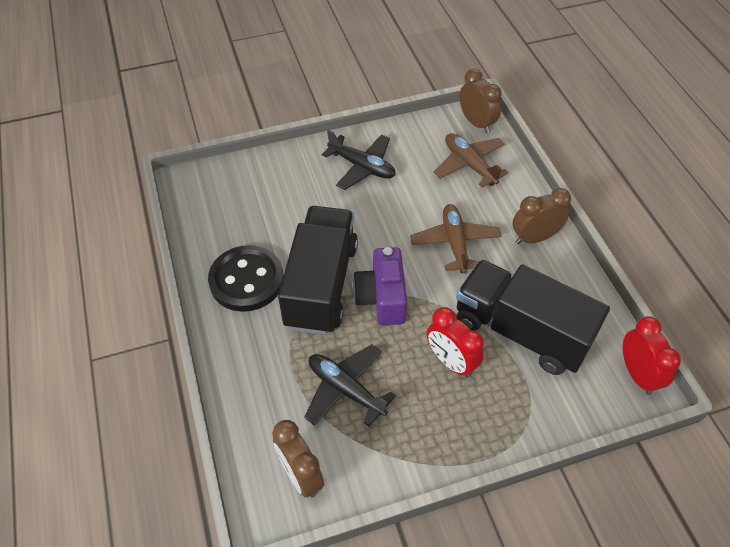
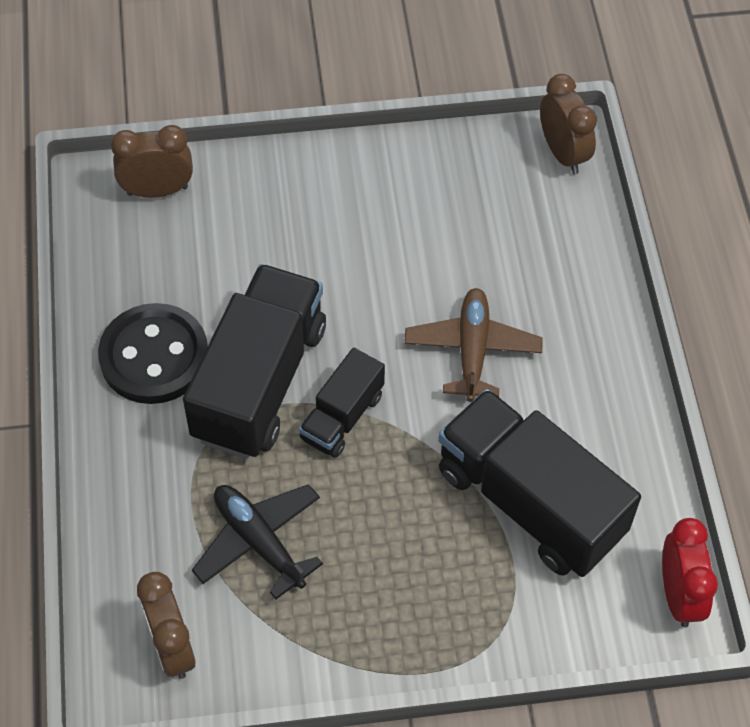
camera: 10 degrees right, 5 degrees up
(362, 167) = (364, 201): black plane -> none
(382, 298) = (342, 417): purple camera -> black truck
(451, 362) = (416, 529): red clock -> none
(469, 165) = (531, 224): brown plane -> none
(534, 238) = (594, 362): brown clock -> brown clock (157, 190)

